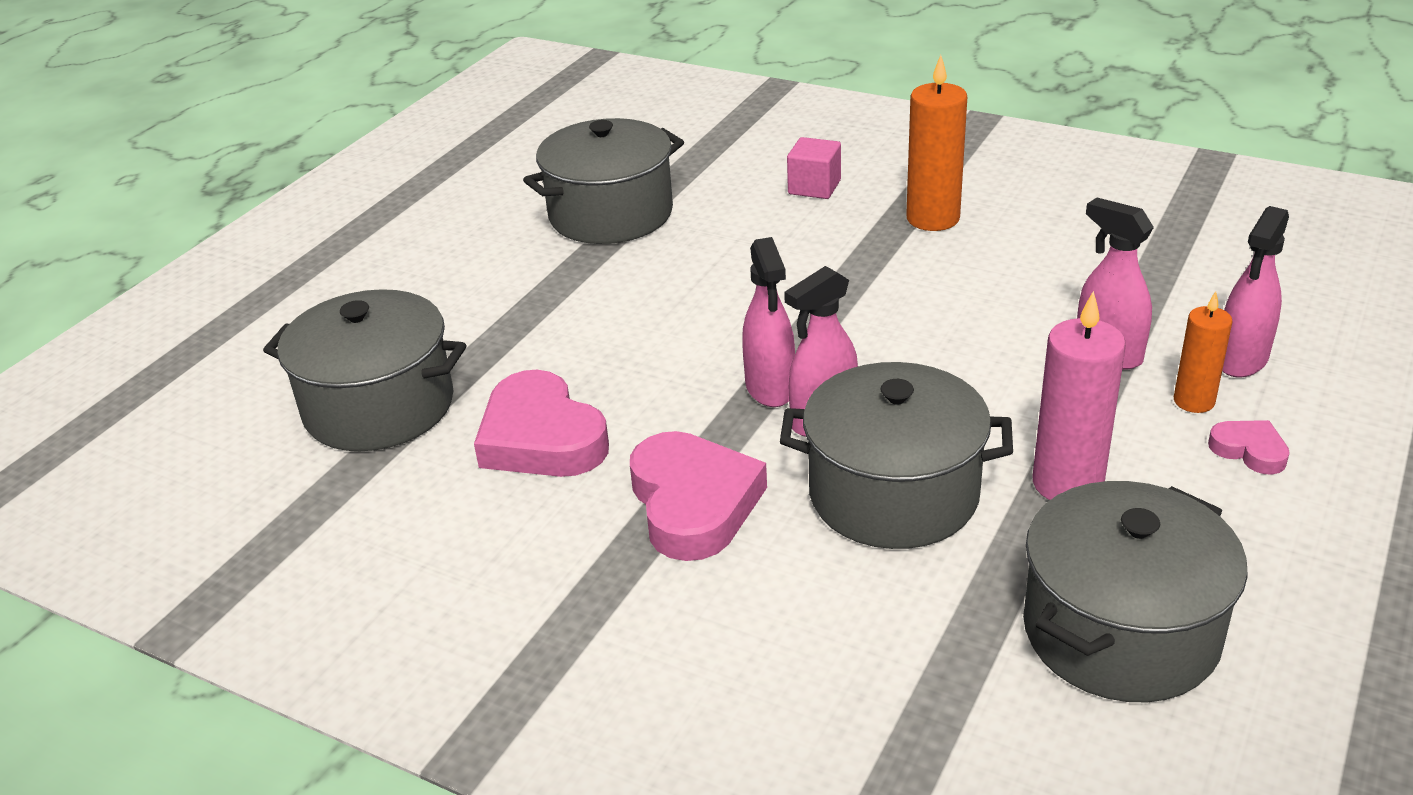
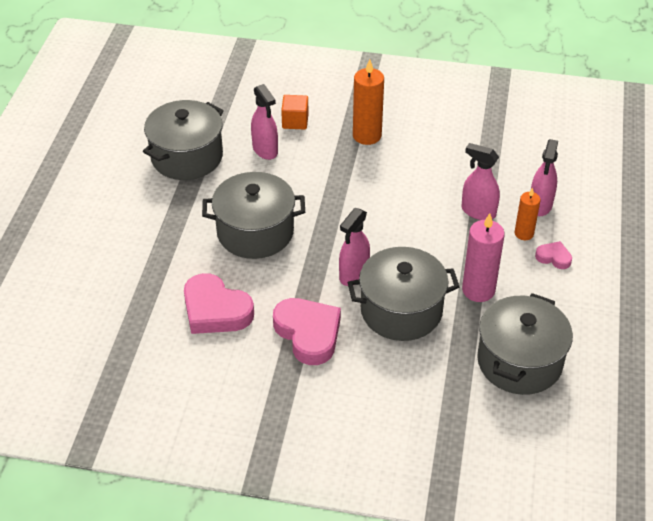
camera: 20 degrees left, 10 degrees up
(379, 407) = (118, 307): grey pot -> grey pot (255, 232)
(770, 388) = (320, 260): pink spray bottle -> pink spray bottle (265, 150)
(814, 187) = (295, 121): pink cube -> orange cube

